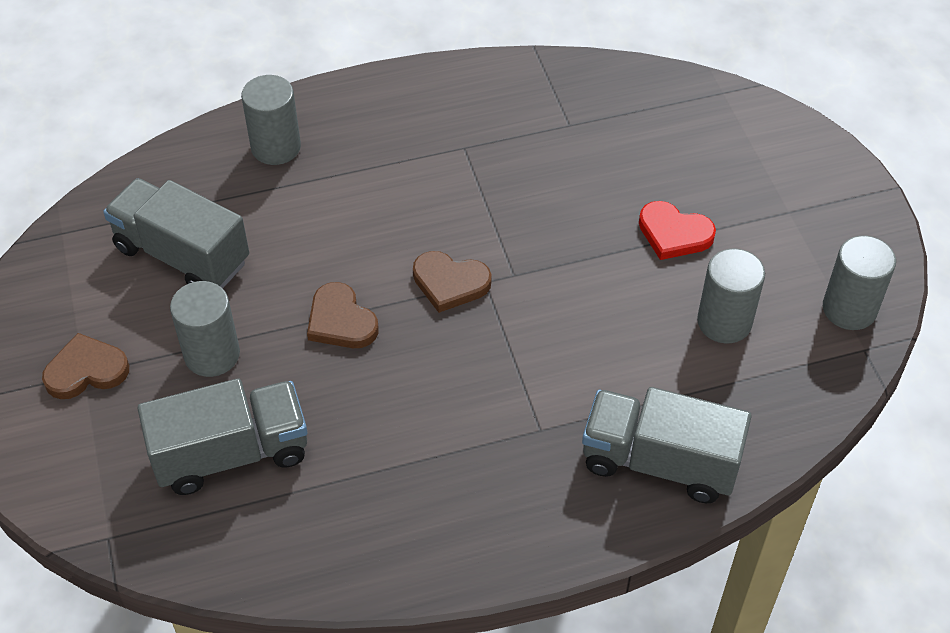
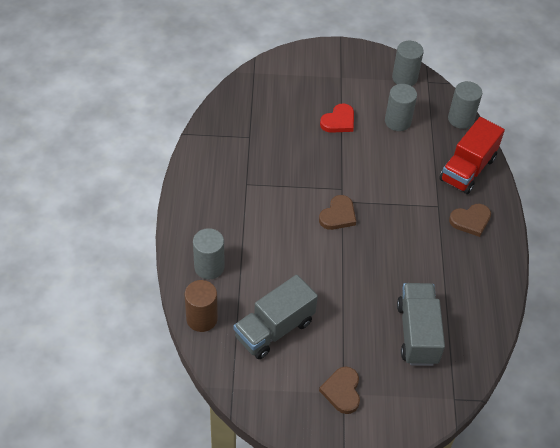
camera: 75 degrees left, 0 degrees up
(176, 165) = (202, 318): none -> brown cylinder
(212, 354) = (350, 329): grey cylinder -> grey cylinder (461, 119)
(341, 321) = (347, 267): brown heart -> brown heart (470, 221)
(659, 462) = (467, 169): grey truck -> red truck

